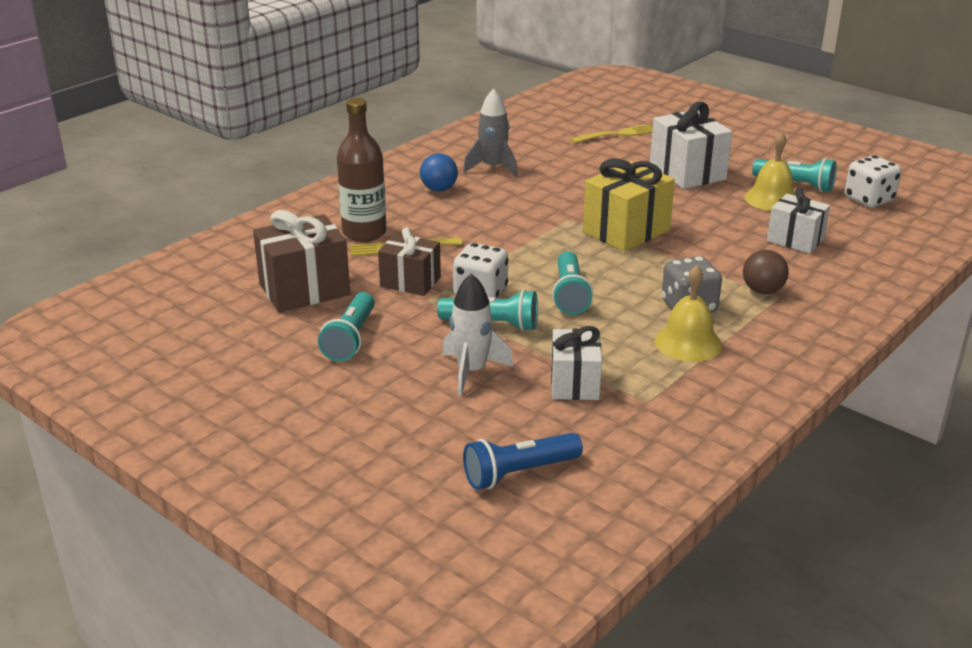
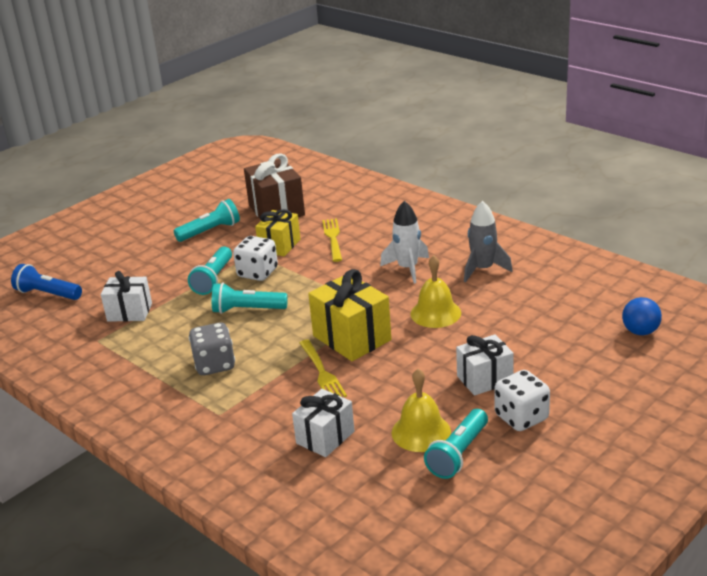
camera: 95 degrees right, 0 degrees up
(350, 339) = (210, 231): turquoise flashlight -> turquoise flashlight turned 135 degrees clockwise
(364, 233) = (358, 223): brown bottle -> none
(410, 282) = (279, 245): brown gift -> yellow gift
(439, 189) = (436, 247): blue ball -> blue ball (640, 331)
(471, 371) = (158, 274): white rocket -> white rocket (407, 268)
(519, 473) = (48, 294): blue flashlight -> blue flashlight turned 45 degrees counterclockwise
(617, 134) = (581, 337): yellow fork -> yellow fork (322, 372)
(687, 172) = (484, 379): white gift -> white gift, size x0.66
(688, 343) = (163, 361): yellow bell -> yellow bell (435, 313)
(762, 291) = (232, 406): brown ball -> none
(869, 200) = (420, 508): white dice -> white dice (521, 417)

